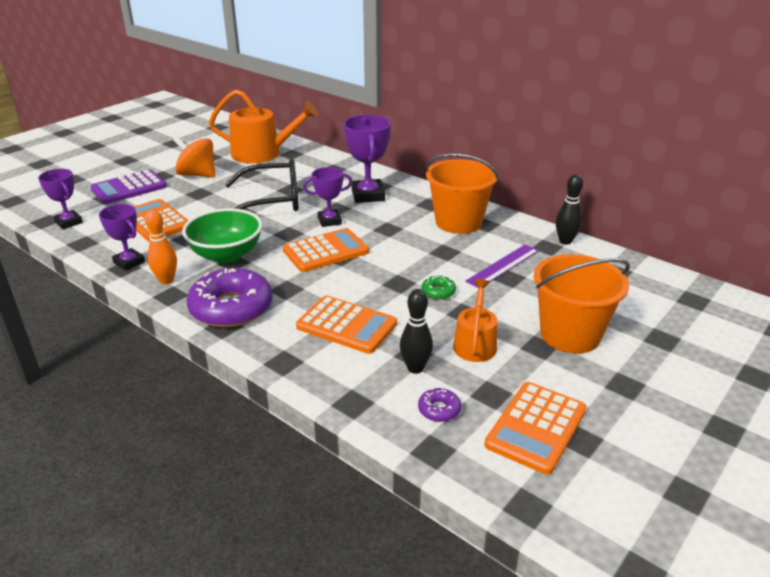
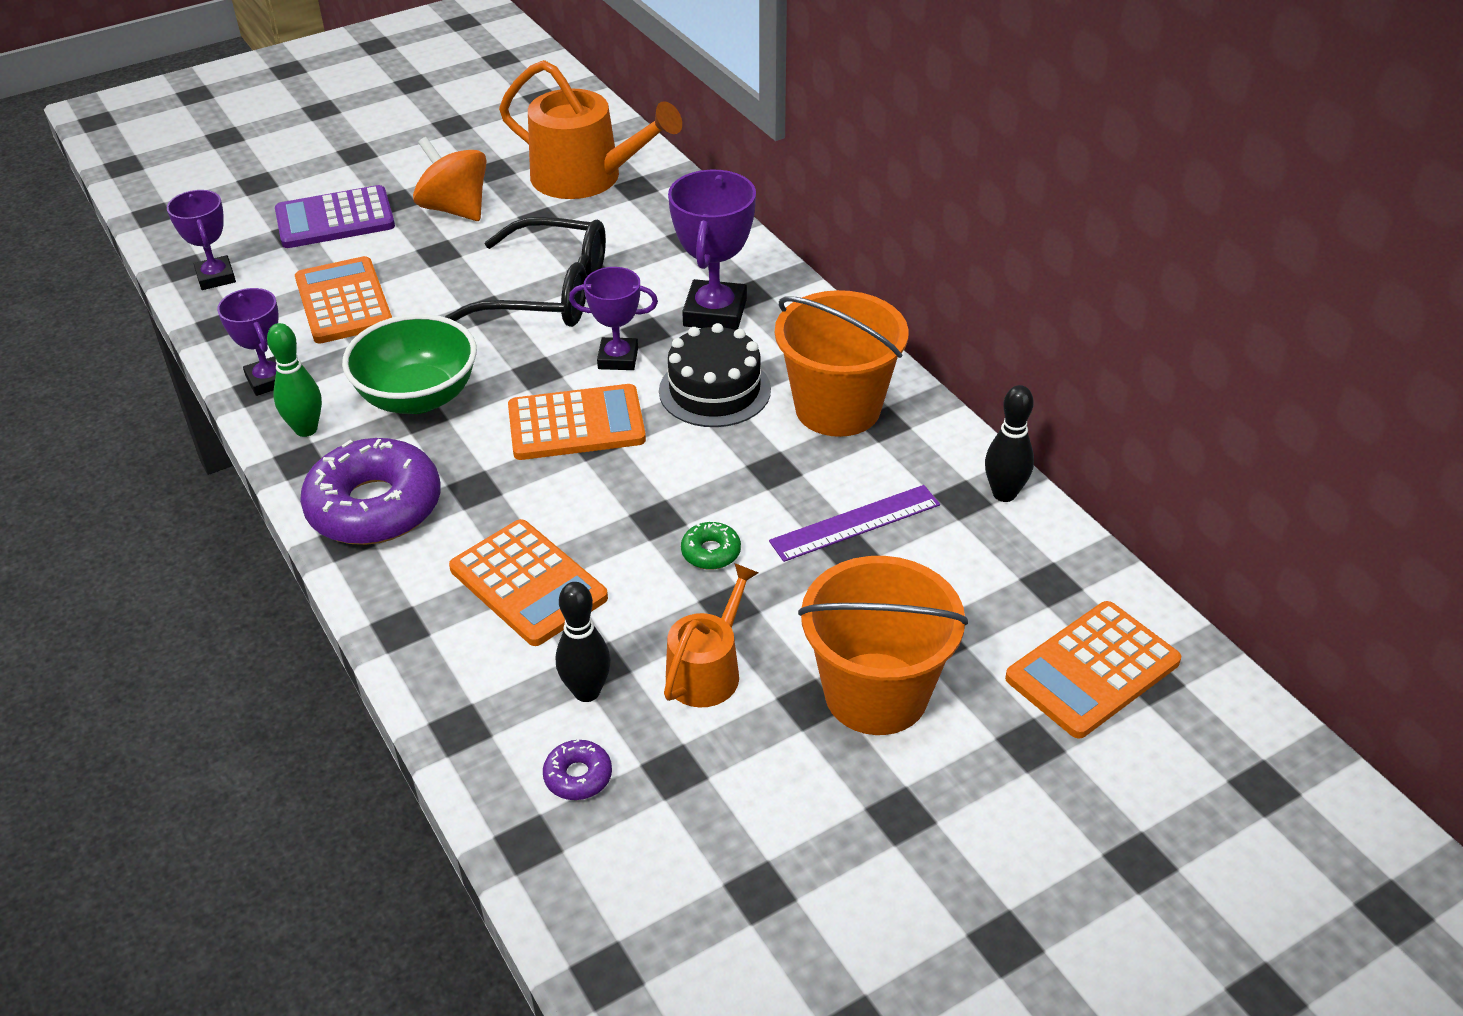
camera: 20 degrees right, 10 degrees up
(166, 280) = (306, 429): orange bowling pin -> green bowling pin
(390, 225) = (714, 390): none -> black cake
(536, 427) = (705, 849): orange calculator -> orange calculator (1092, 670)

